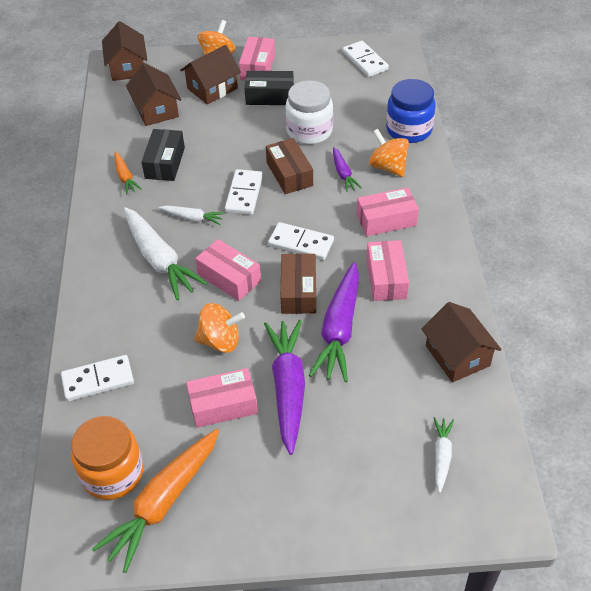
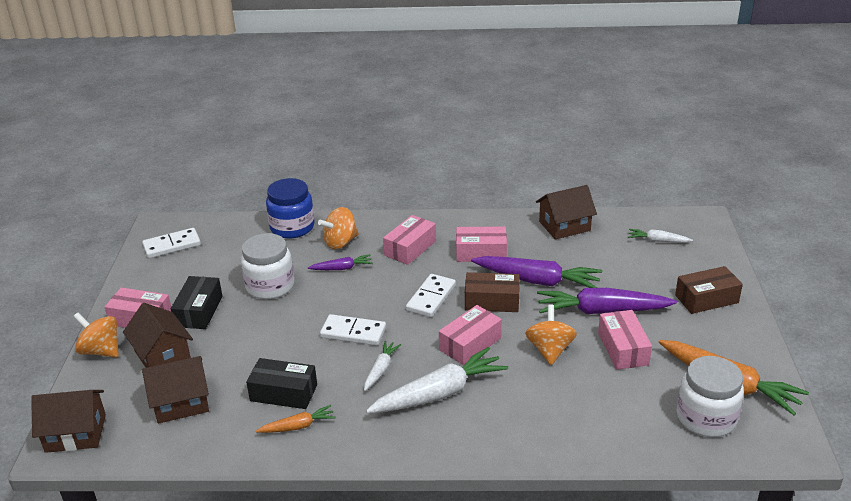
camera: 85 degrees left, 15 degrees down
(98, 380) = (600, 434): white domino -> none
(112, 473) = (706, 418): orange jar -> white jar
(289, 174) = (332, 301): brown box -> brown box (706, 299)
(386, 220) = (410, 248): pink box -> pink box turned 45 degrees clockwise

